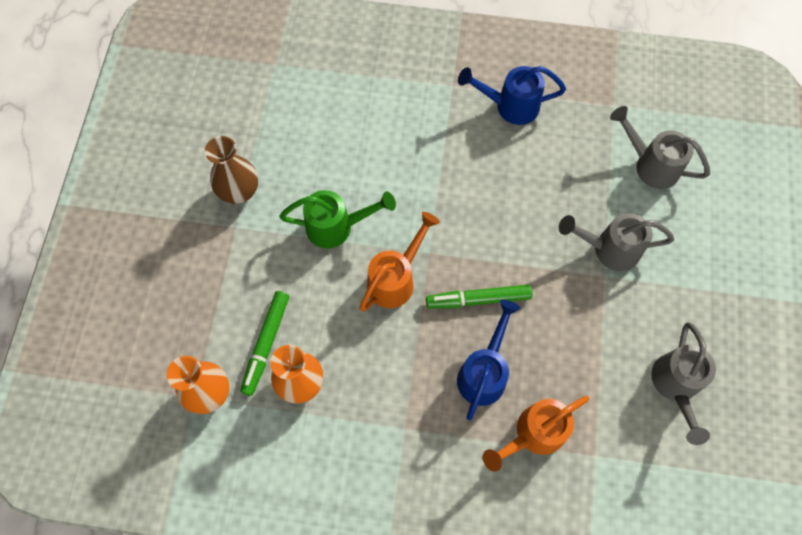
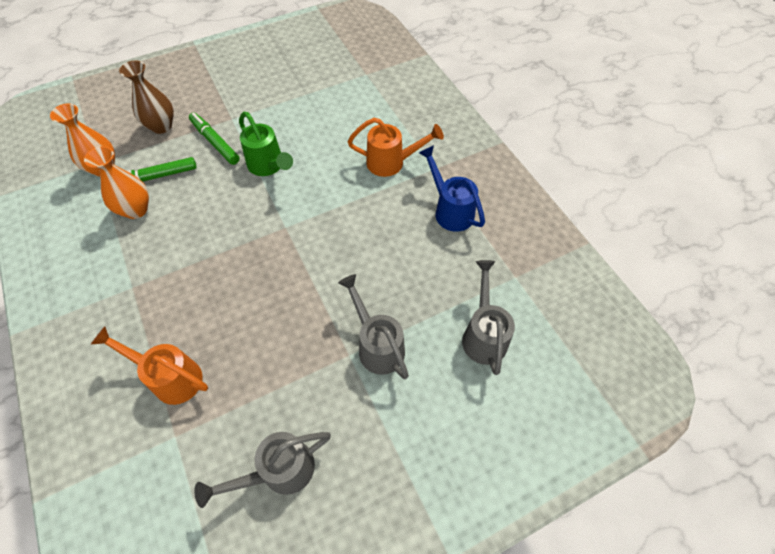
camera: 55 degrees right, 10 degrees down
(239, 192) = (258, 107): brown vase -> brown vase (161, 126)
(396, 279) = (250, 219): orange watering can -> orange watering can (392, 163)
(478, 299) = (267, 277): green marker -> green marker (215, 142)
(484, 372) = (206, 314): blue watering can -> none

